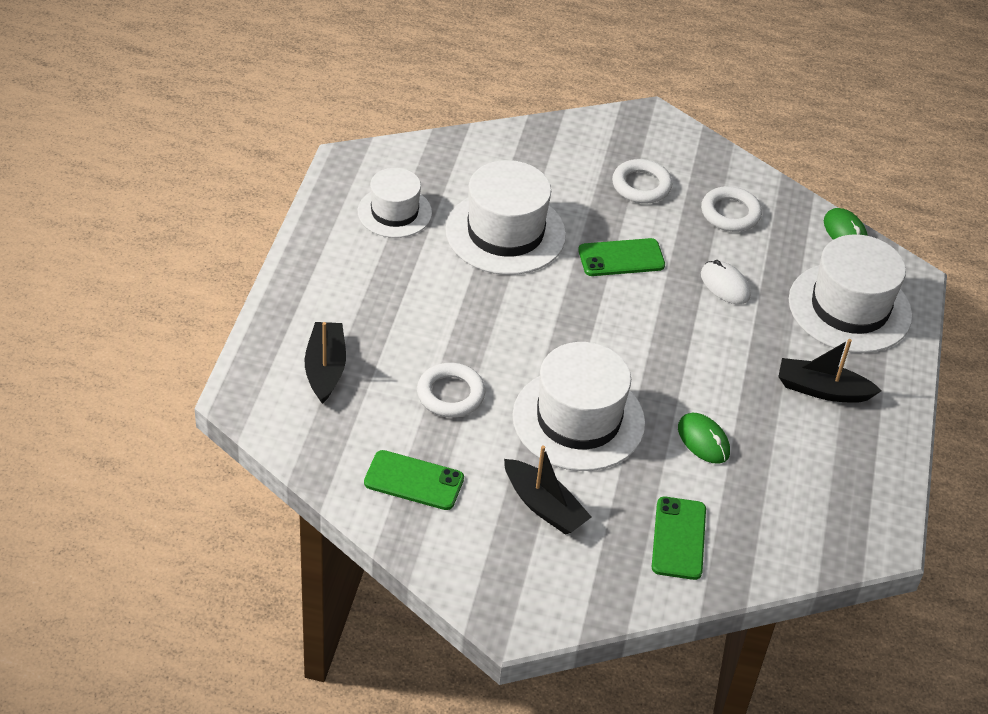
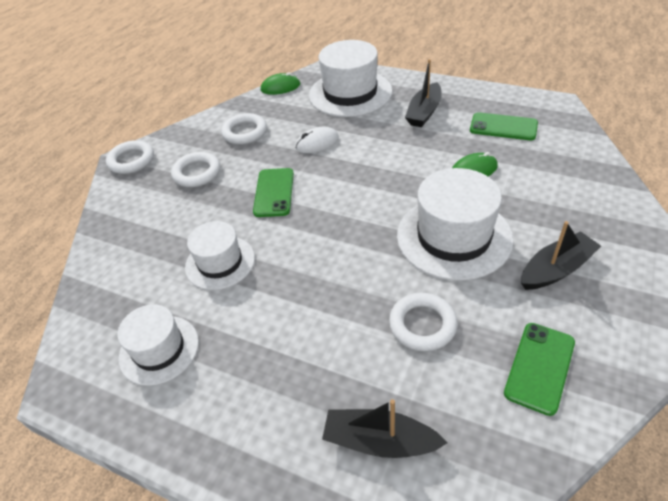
camera: 70 degrees left, 0 degrees up
(505, 232) = (220, 262): white hat -> white hat, size x0.62
(651, 125) = (131, 160): none -> white ring
(679, 538) = (575, 193): green phone -> green phone (503, 127)

